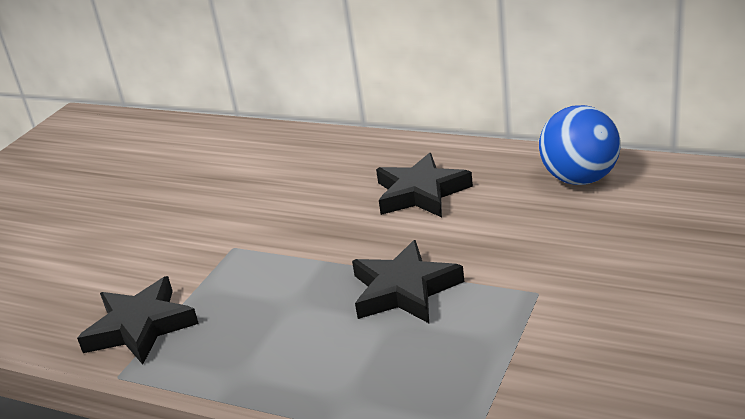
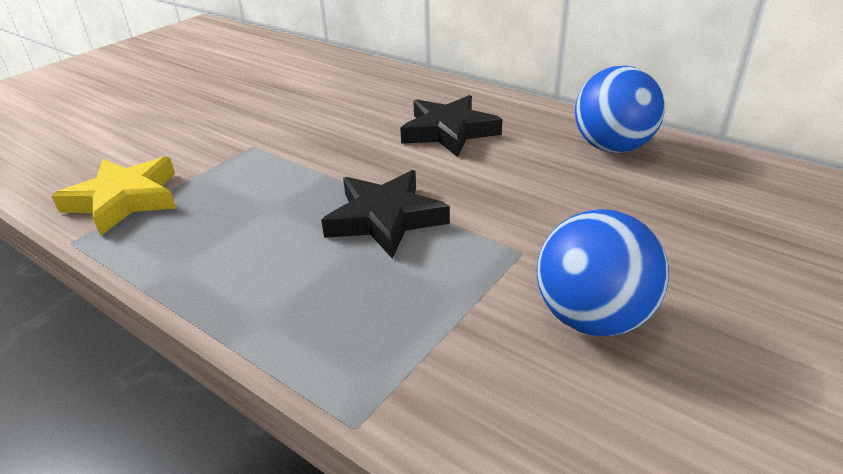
camera: 10 degrees right, 5 degrees up
(140, 327) = (124, 200): black star -> yellow star
(615, 333) = (592, 318): none -> blue ball

